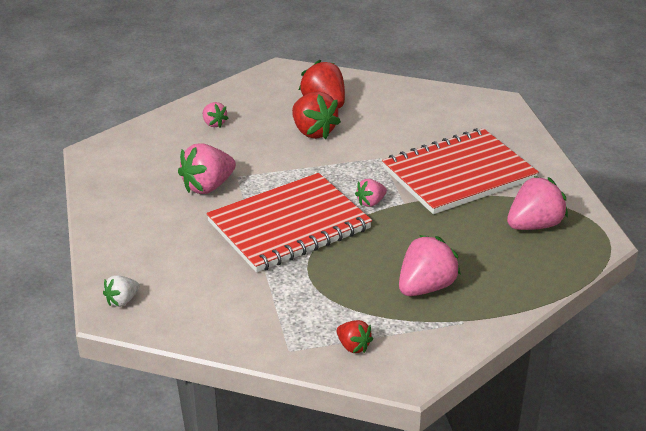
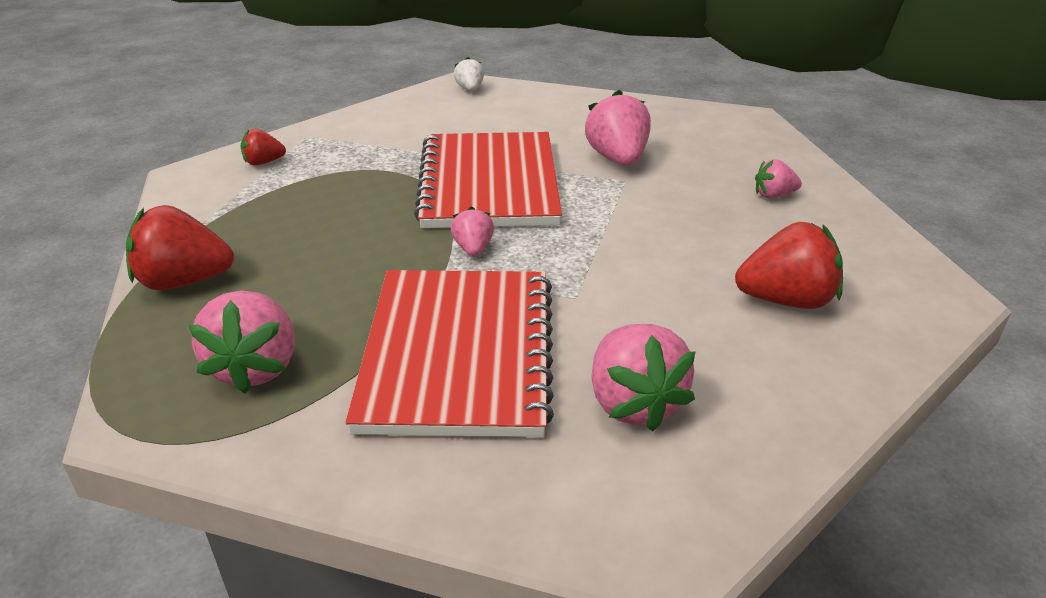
camera: 120 degrees right, 0 degrees up
(313, 132) = (698, 262): red strawberry -> red strawberry (184, 281)
(425, 287) = (276, 228): pink strawberry -> pink strawberry (633, 403)

